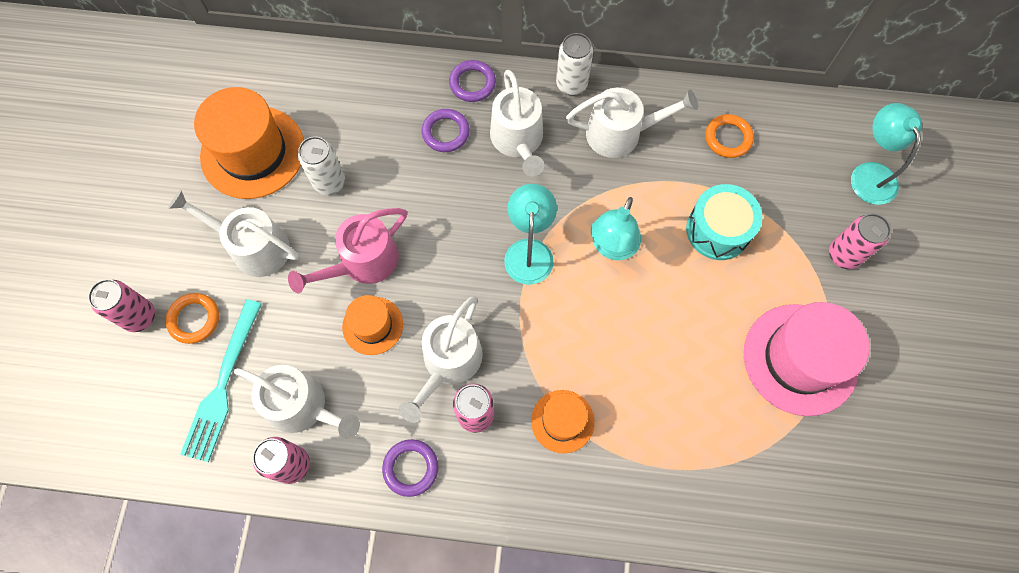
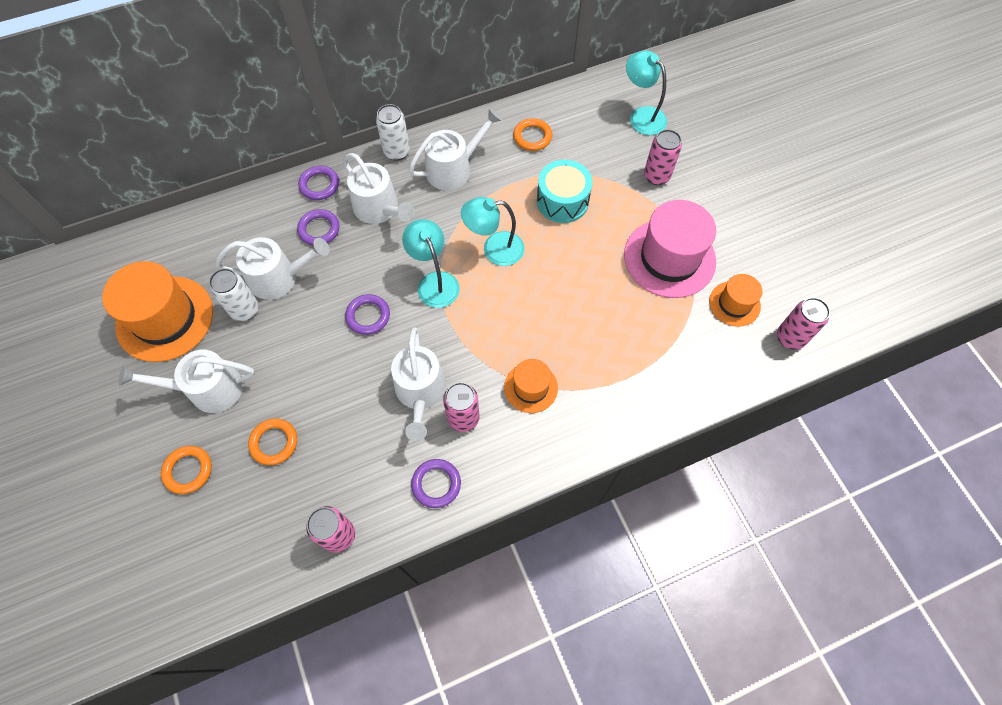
camera: 30 degrees left, 5 degrees down
(140, 316) = (137, 494): pink can -> pink can (790, 338)
(223, 386) = (244, 508): turquoise fork -> none
(284, 336) = (274, 443): none -> orange ring
(303, 406) = (322, 487): white watering can -> white watering can (279, 278)
(363, 262) = (308, 355): pink watering can -> none
(372, 325) = (343, 397): orange hat -> orange hat (734, 304)
(442, 253) = (368, 316): none -> purple ring
(612, 247) = (494, 249): turquoise lamp -> turquoise lamp turned 90 degrees clockwise

